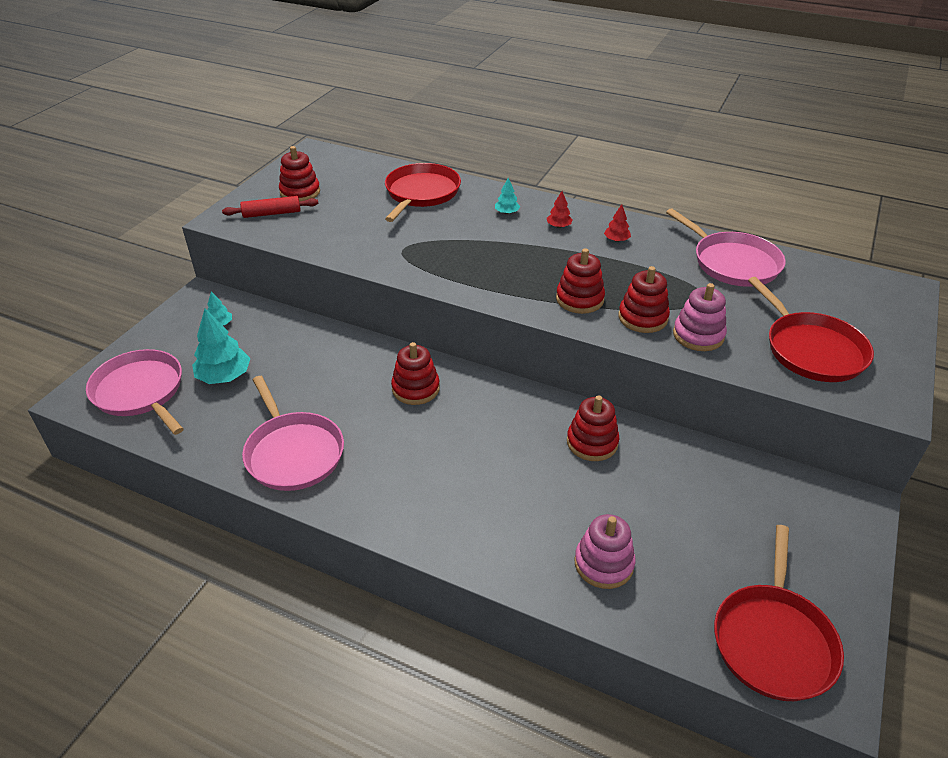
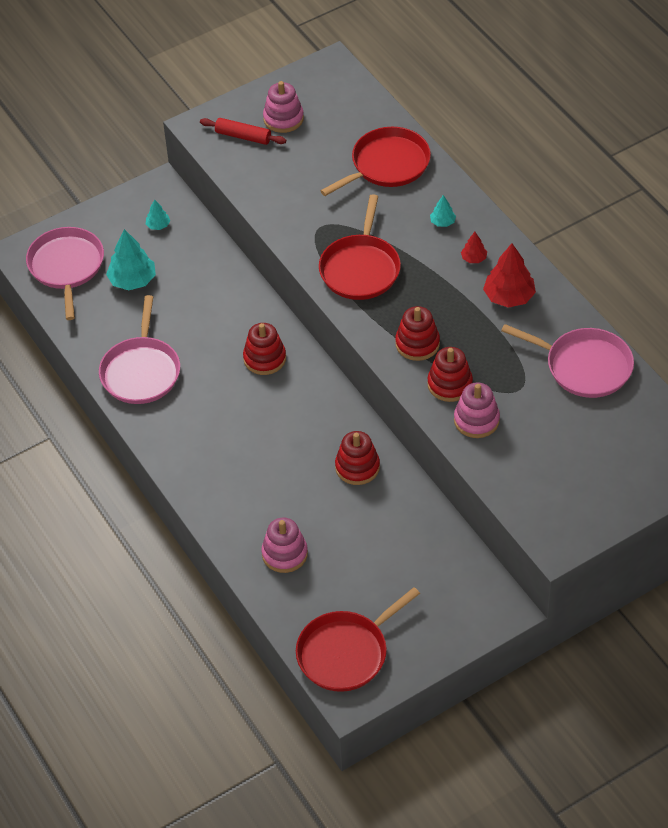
camera: 35 degrees right, 10 degrees up
(300, 192) = (283, 119): red stacking toy -> pink stacking toy
(616, 240) = (509, 296): red tree -> red tree, size x1.94
(732, 262) = (584, 366): pink pan -> pink pan turned 60 degrees counterclockwise
(811, 349) = (551, 474): red pan -> red pan (360, 268)

